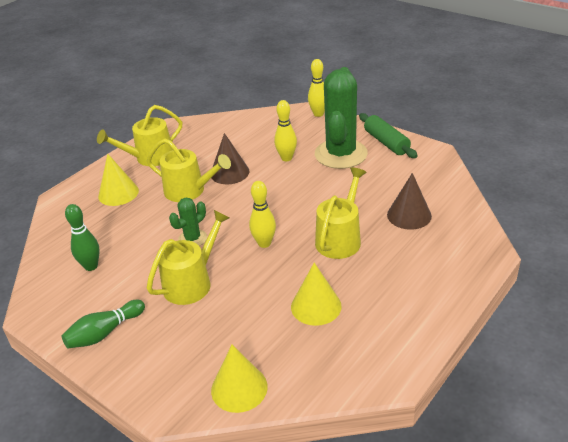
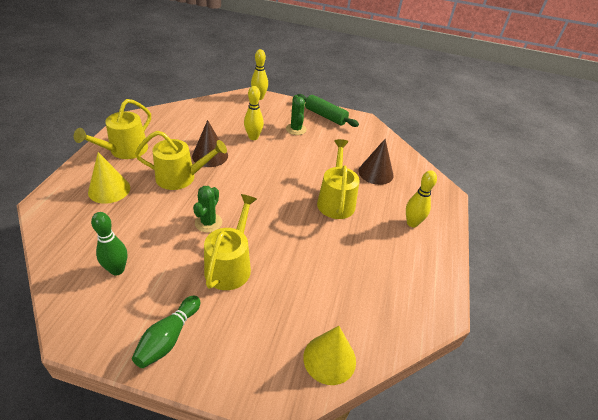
camera: 30 degrees left, 5 degrees up
(264, 243) = (276, 216): yellow bowling pin -> yellow bowling pin (412, 223)
(316, 306) = (350, 264): yellow cone -> none
(341, 154) = (296, 129): green cactus -> green cactus, size x0.48

